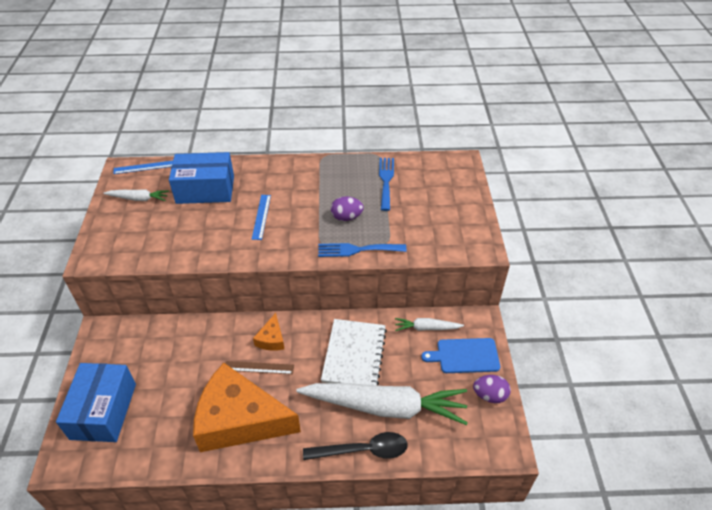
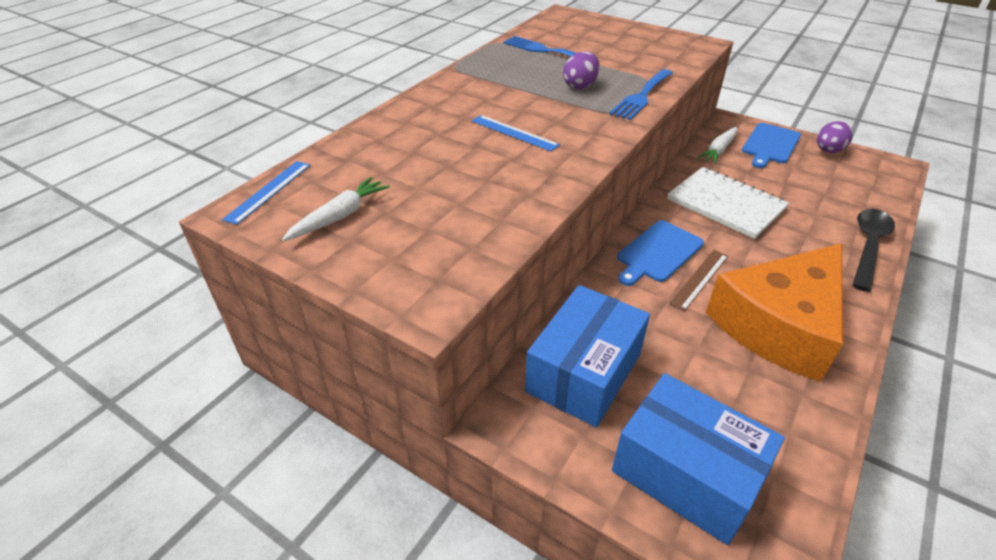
camera: 55 degrees left, 5 degrees down
(205, 189) = (402, 155): blue box -> blue box (584, 372)
(271, 339) = (658, 253): orange cheese -> blue cutting board
(385, 407) = (813, 211): white carrot -> none

